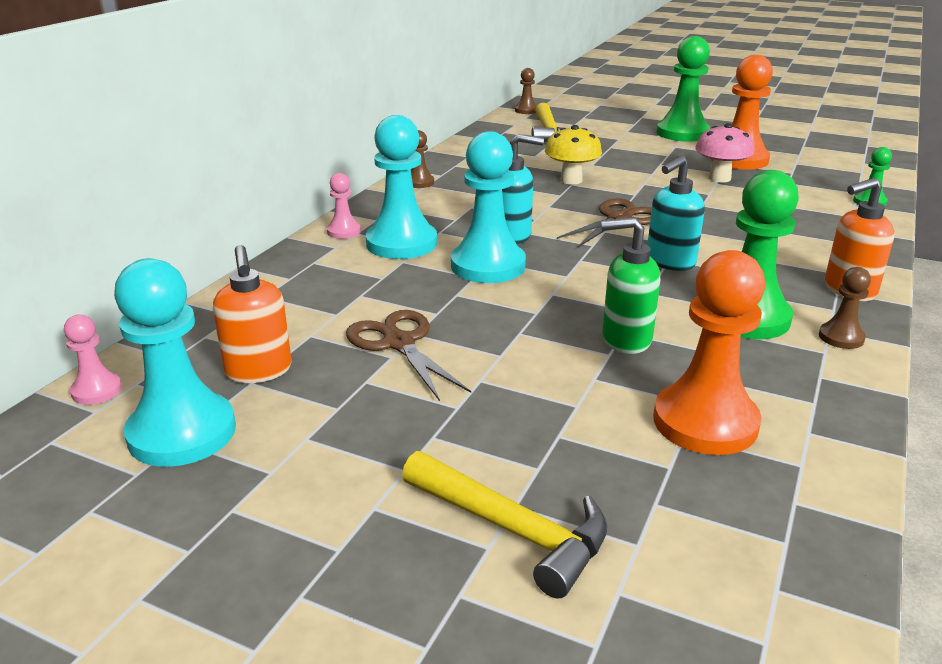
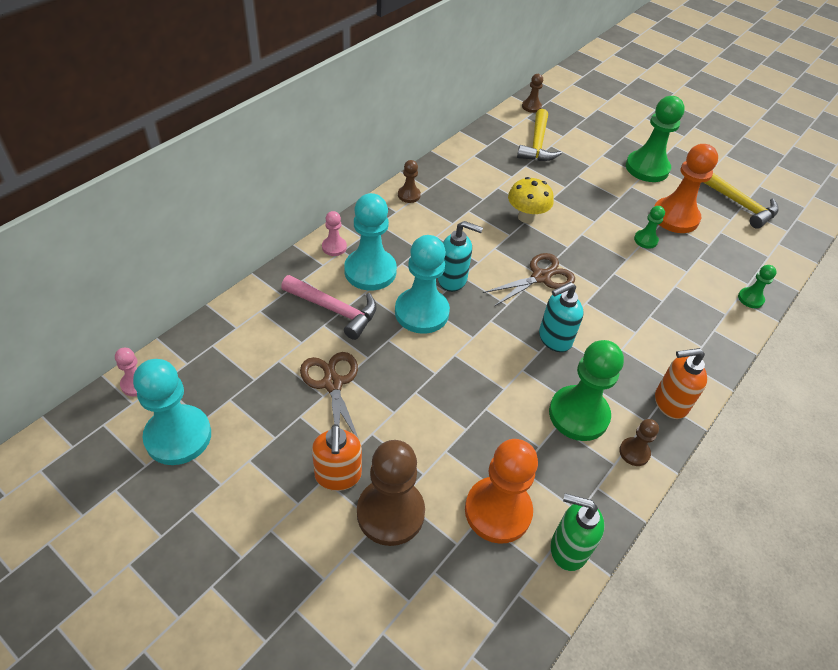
camera: 10 degrees right, 20 degrees up
(259, 371) = (237, 389): orange soap dispenser -> orange soap dispenser (338, 476)
(370, 280) = (334, 310): none -> pink hammer
(513, 530) = (342, 570): yellow hammer -> yellow hammer (740, 205)
(552, 453) = (390, 513): none -> brown pawn
(625, 340) = (483, 417): green soap dispenser -> green soap dispenser (568, 549)
(719, 178) = (645, 240): pink mushroom -> green pawn

